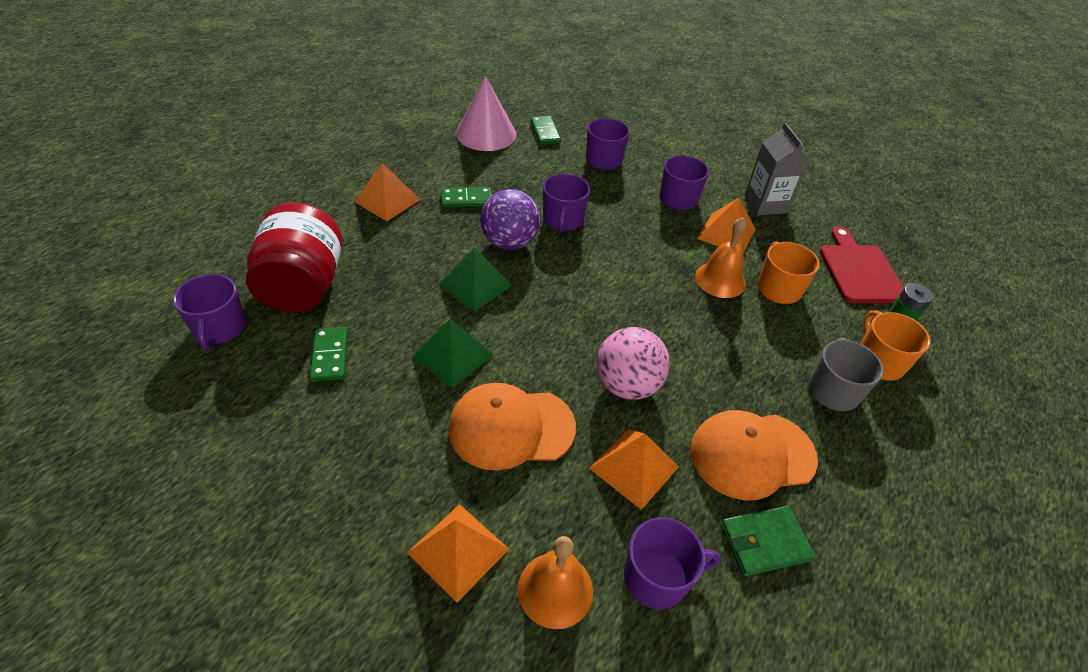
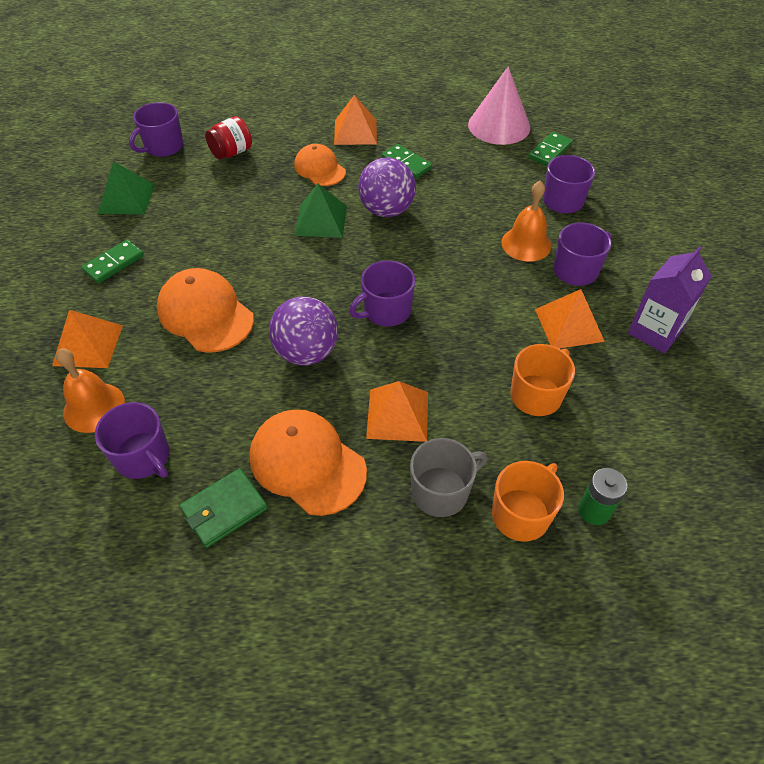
camera: 55 degrees right, 5 degrees up
(303, 286) = (231, 152): red jar -> red jar, size x0.52
(330, 356) = (186, 200): green domino -> green domino (114, 263)
(407, 247) = (320, 169): none -> orange cap
(452, 356) = (241, 250): green pyramid -> green pyramid (126, 198)
(563, 220) = (450, 221): purple mug -> purple mug (386, 311)
(627, 385) = (306, 352): pink ball -> purple ball
(634, 467) = (229, 397): orange pyramid -> orange pyramid (397, 415)
(720, 280) = (497, 350): orange bell -> orange bell (526, 244)
(764, 542) = (224, 509): green wallet -> green wallet turned 75 degrees counterclockwise
(765, 204) = (655, 331): grey carton -> purple carton
(859, 271) = (646, 448): red cutting board -> none

